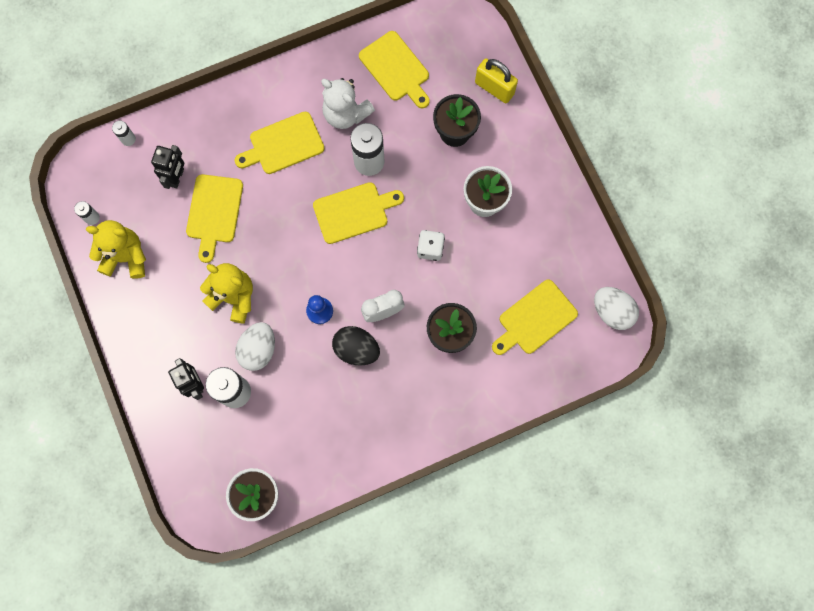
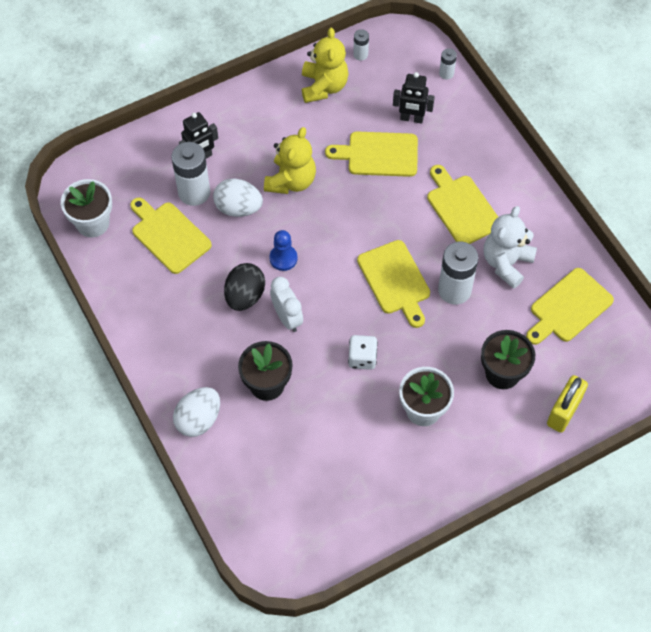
camera: 85 degrees right, 15 degrees down
(535, 319) = (291, 471): yellow cutting board -> yellow cutting board (169, 235)
(612, 311) = (307, 556): white egg -> white egg (198, 419)

